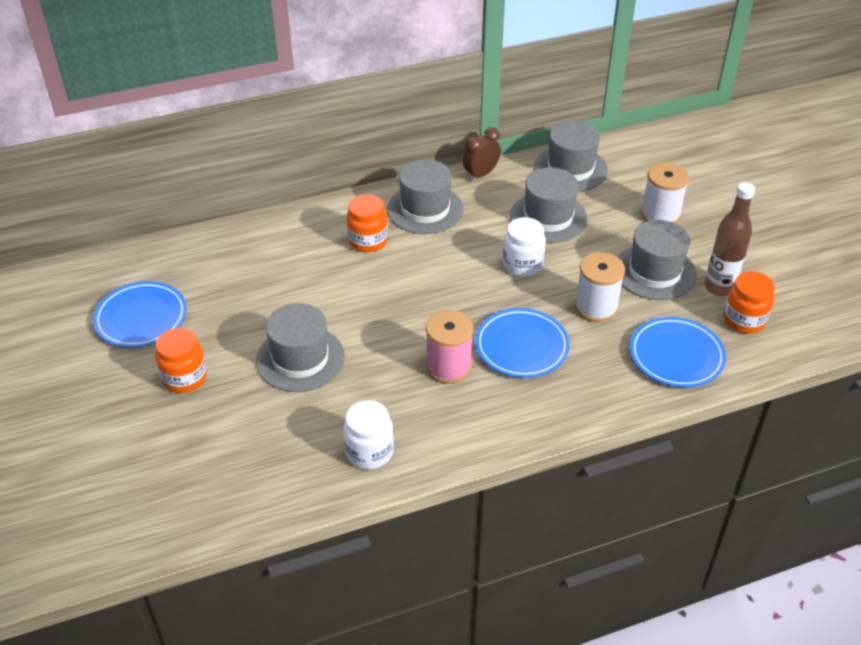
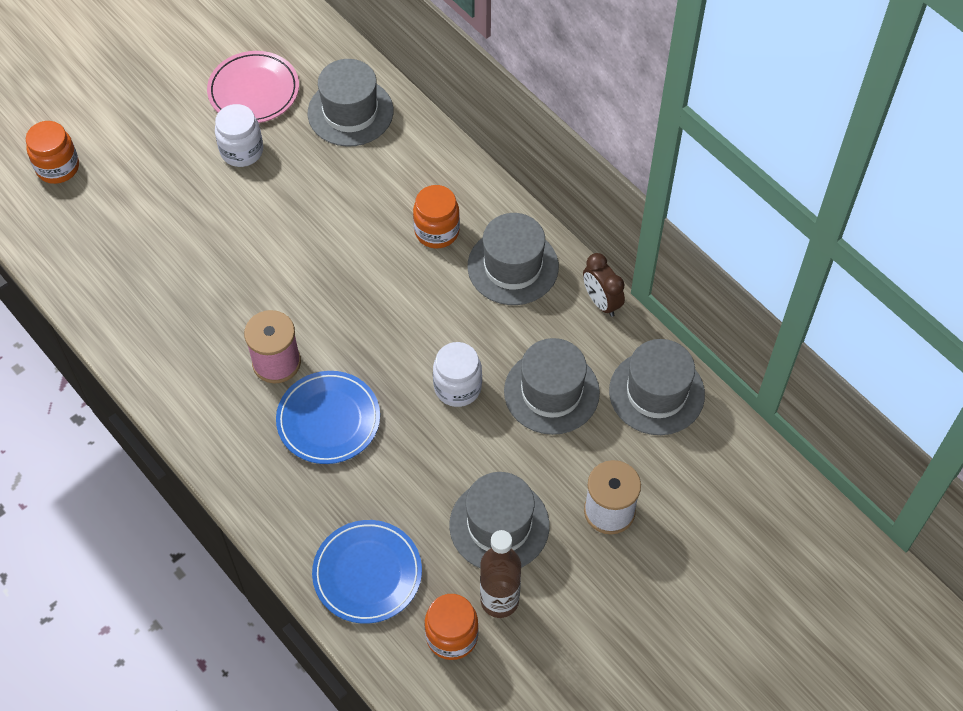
camera: 70 degrees right, 15 degrees up
(141, 318) = (254, 91): blue plate -> pink plate
(184, 378) = (190, 156): orange jar -> orange jar (58, 167)
(300, 359) = (245, 235): grey hat -> grey hat (350, 112)
(369, 452) = (147, 331): white jar -> white jar (242, 151)
(481, 174) = (601, 302): brown clock -> brown clock turned 150 degrees counterclockwise
(596, 307) = (415, 477): white spool -> none

